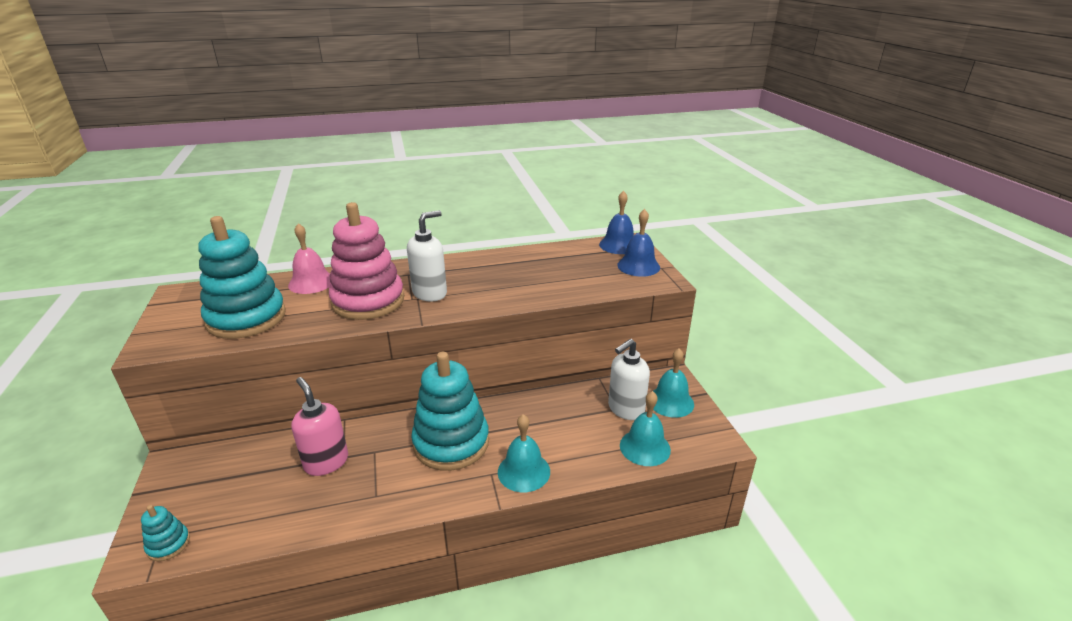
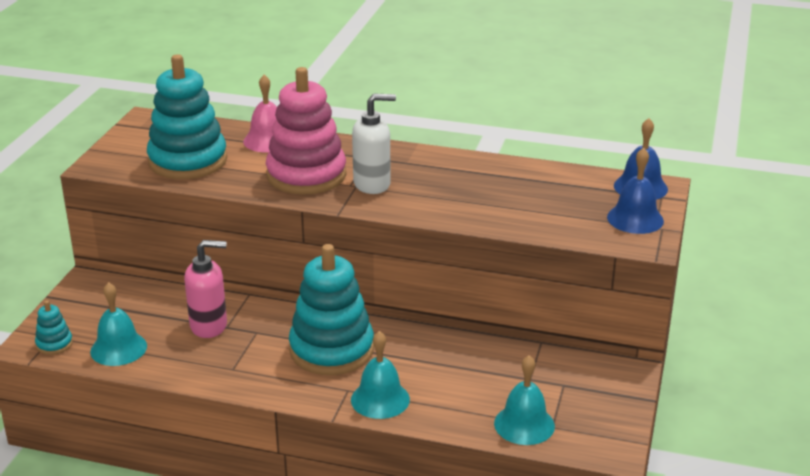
camera: 30 degrees right, 0 degrees up
(326, 462) = (209, 326): pink soap dispenser -> pink soap dispenser turned 90 degrees clockwise
(625, 409) = (539, 383): white soap dispenser -> none
(670, 402) = (600, 393): turquoise bell -> turquoise bell (118, 348)

